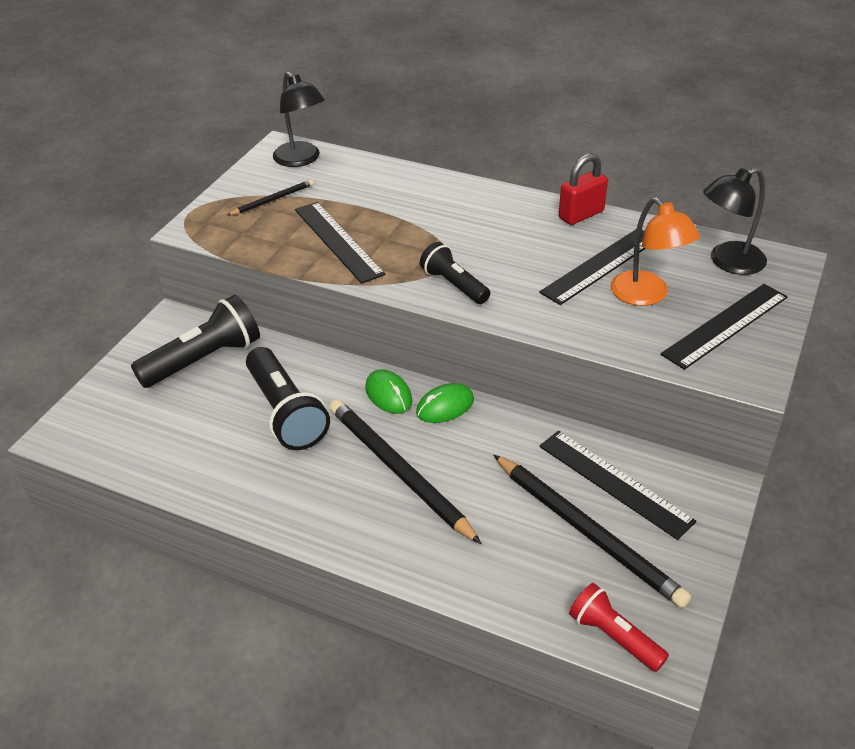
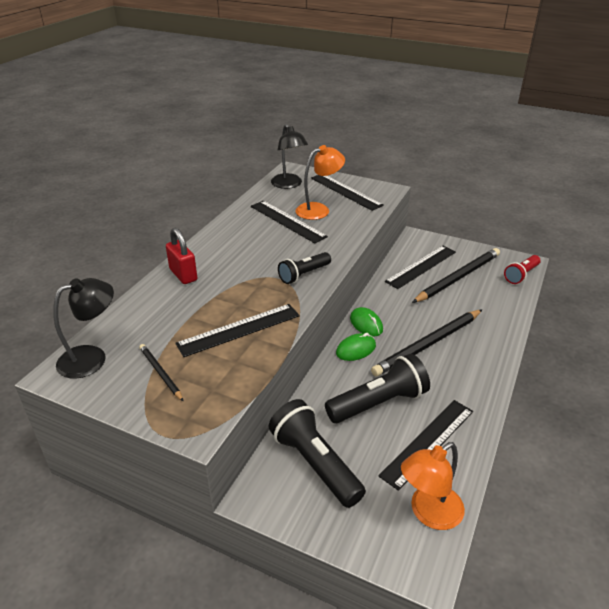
camera: 90 degrees left, 5 degrees down
(118, 444) = (428, 513): none -> orange lamp
(215, 453) = (428, 442): none -> black ruler
(581, 215) = (229, 223): red padlock -> red padlock (183, 275)

